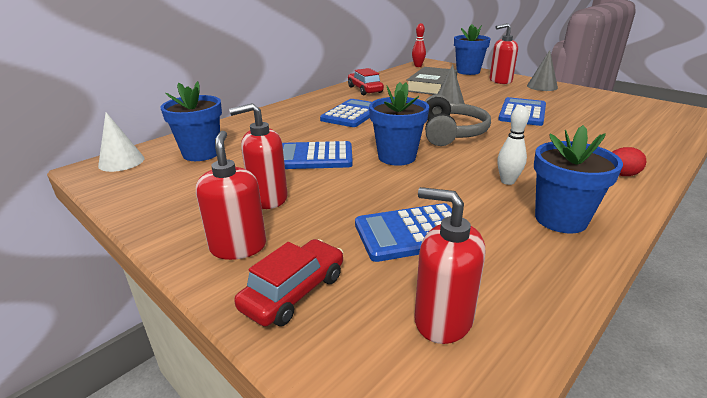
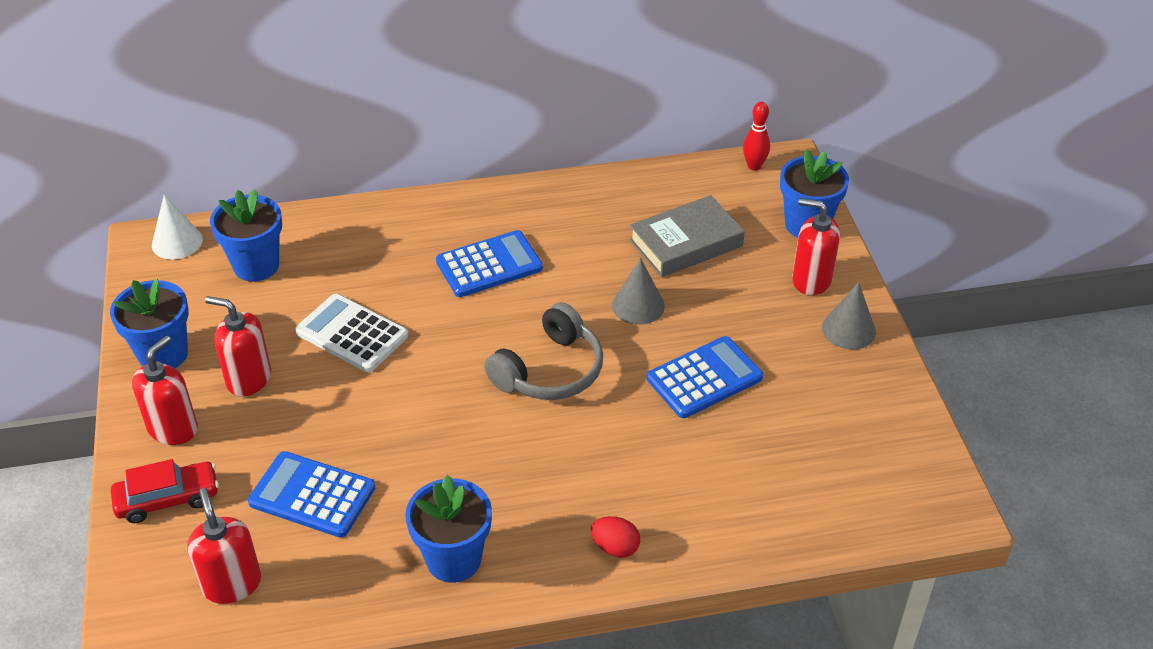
camera: 35 degrees right, 15 degrees up
(313, 157) = (352, 334): blue calculator -> white calculator
(365, 89) = (580, 206): red car -> none
(397, 157) = (431, 382): blue flower pot -> blue flower pot (163, 354)
(507, 181) = (485, 485): white bowling pin -> none

